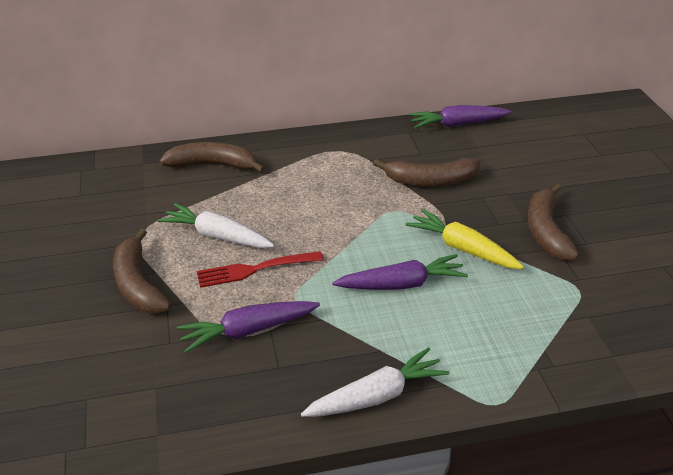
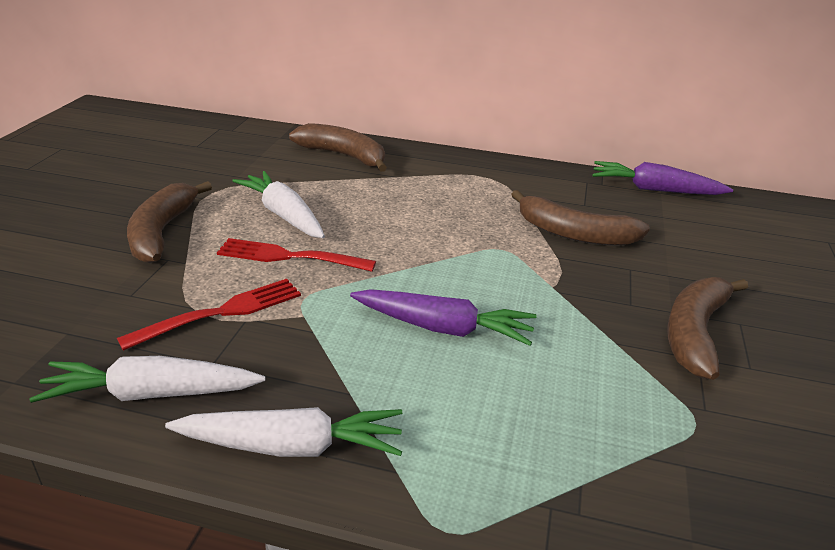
camera: 25 degrees right, 5 degrees down
(248, 331) = (220, 313): purple carrot -> red fork
(260, 402) = (152, 394): none -> white carrot
(463, 249) = (558, 316): yellow carrot -> none

